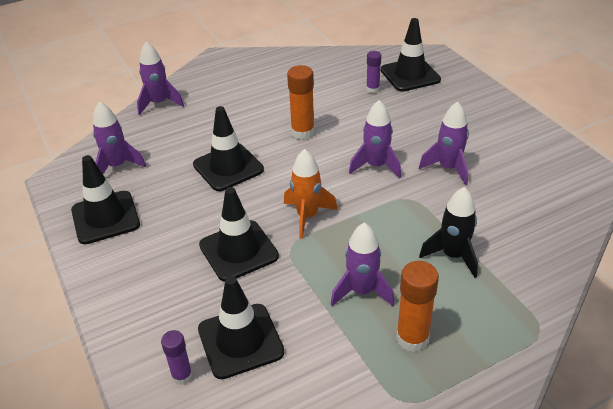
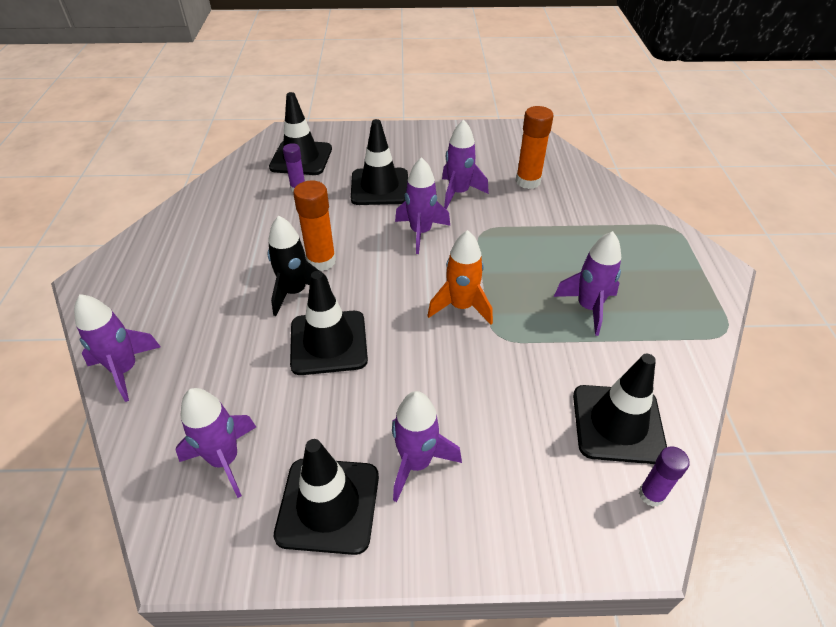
camera: 65 degrees left, 5 degrees up
(152, 243) = (416, 463): none -> purple rocket
(238, 251) = (480, 380): black traffic cone -> black traffic cone (380, 187)
(412, 338) = (658, 298): orange glue stick -> orange glue stick (528, 181)
(453, 256) = (572, 236): black rocket -> black rocket (295, 292)

